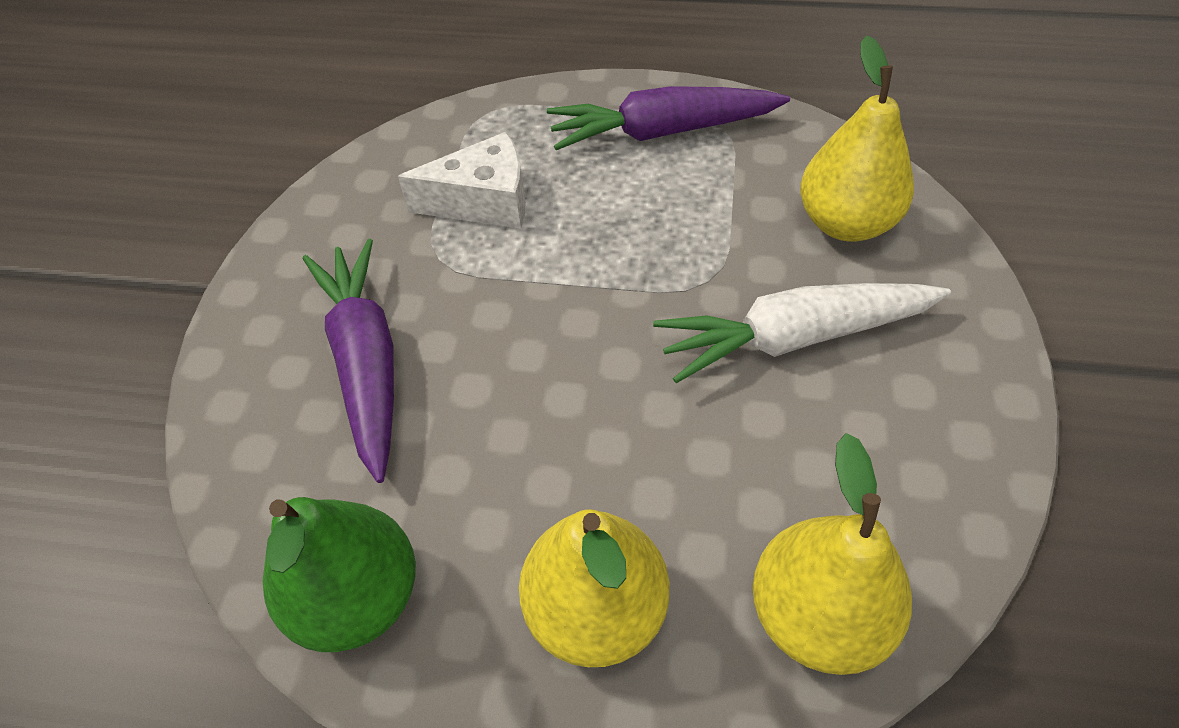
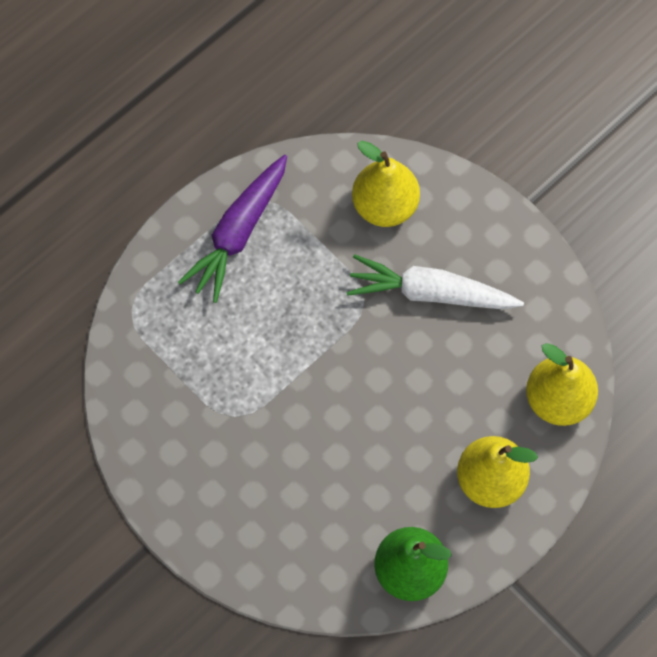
camera: 55 degrees left, 15 degrees up
(366, 362) = (277, 494): purple carrot -> none
(484, 202) = (210, 365): white cheese -> none
(794, 338) = (430, 293): white carrot -> white carrot turned 75 degrees clockwise

